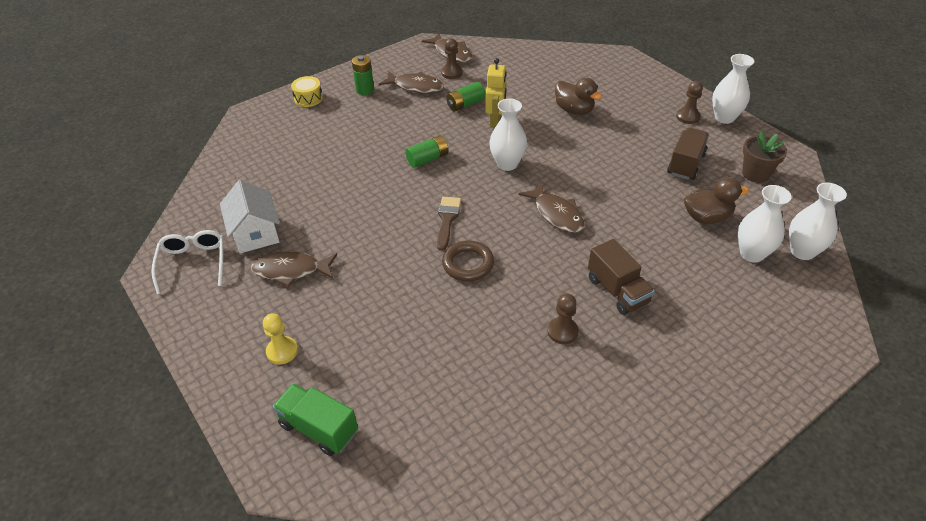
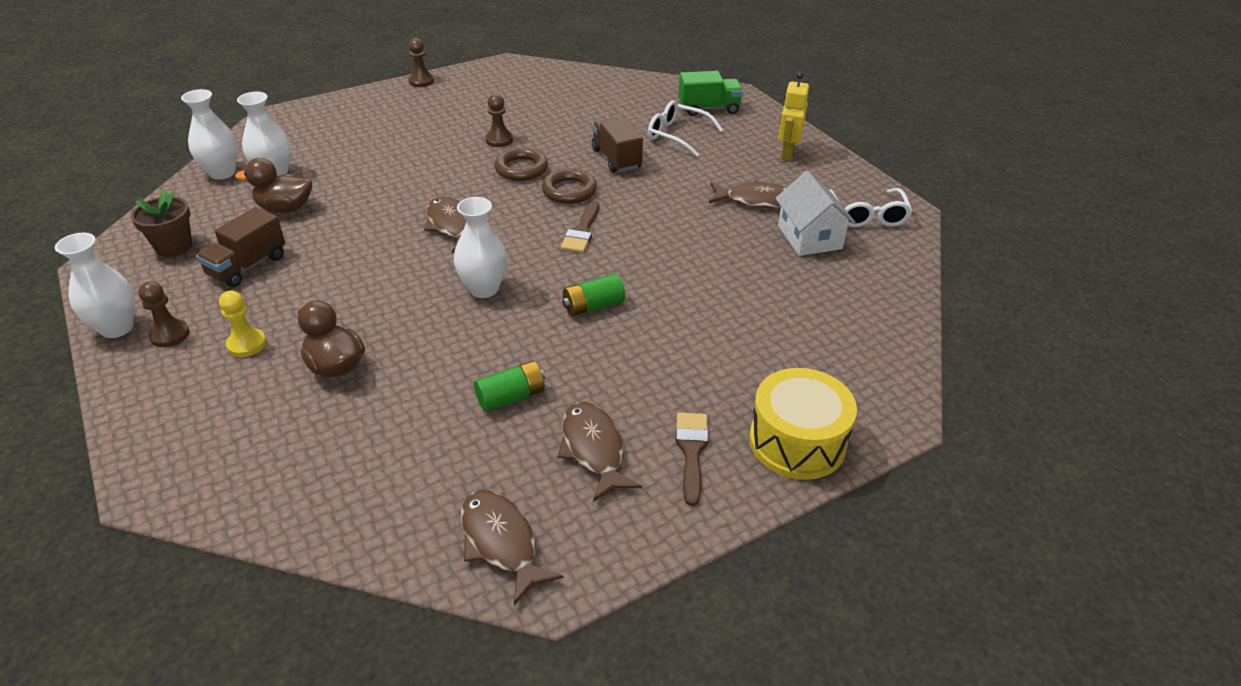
camera: 175 degrees left, 5 degrees down
(282, 351) = (748, 147): yellow pawn -> yellow pawn (247, 344)
(308, 98) = (797, 442): yellow drum -> yellow drum, size x1.80
(318, 428) = (708, 109): green truck -> green truck turned 45 degrees counterclockwise
(362, 364) = (677, 135): none -> white glasses
(365, 90) = (691, 451): green battery -> brown brush
(415, 86) = (593, 449): brown fish -> brown fish turned 45 degrees clockwise
(452, 73) = (516, 478): brown pawn -> brown pawn (421, 81)
(495, 121) = (473, 359): yellow robot -> yellow robot (787, 153)
(522, 288) = (521, 169): none -> brown ring
(617, 291) = (431, 160): brown truck -> brown truck (616, 159)

